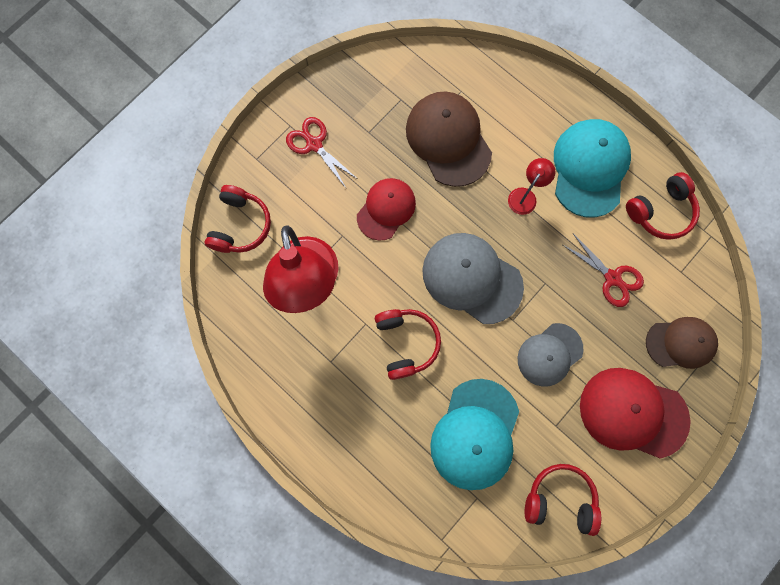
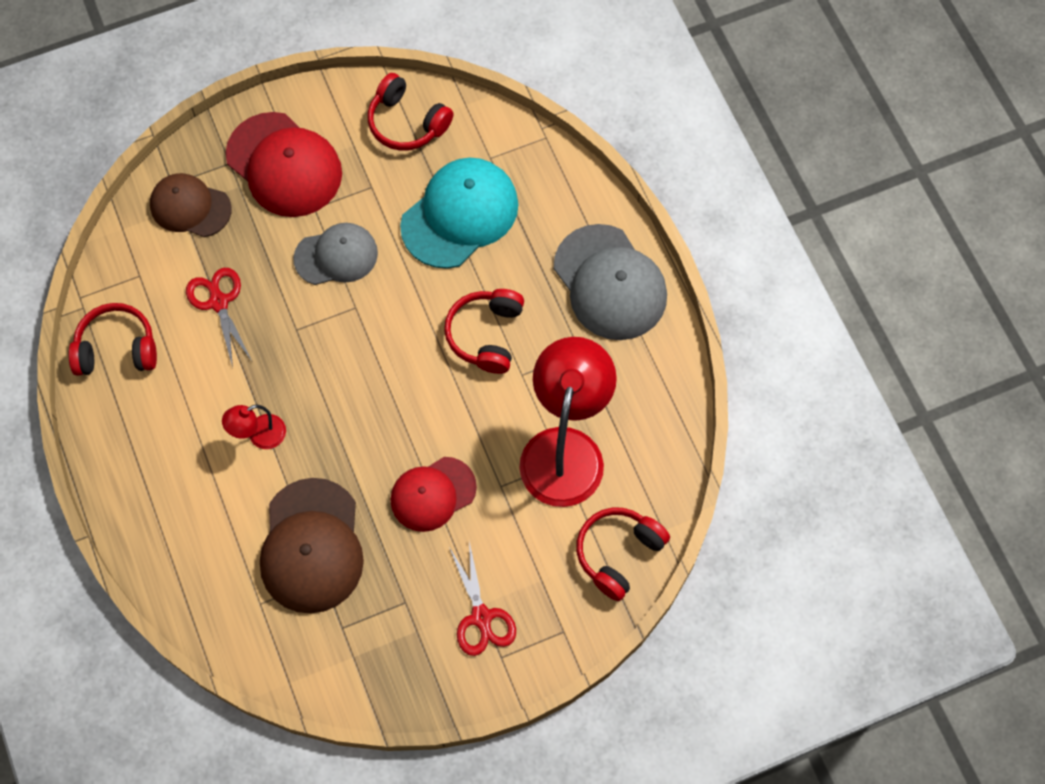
camera: 155 degrees left, 10 degrees down
(472, 278) = (375, 371): grey cap -> grey cap (610, 283)
(589, 168) = (164, 434): turquoise cap -> none

